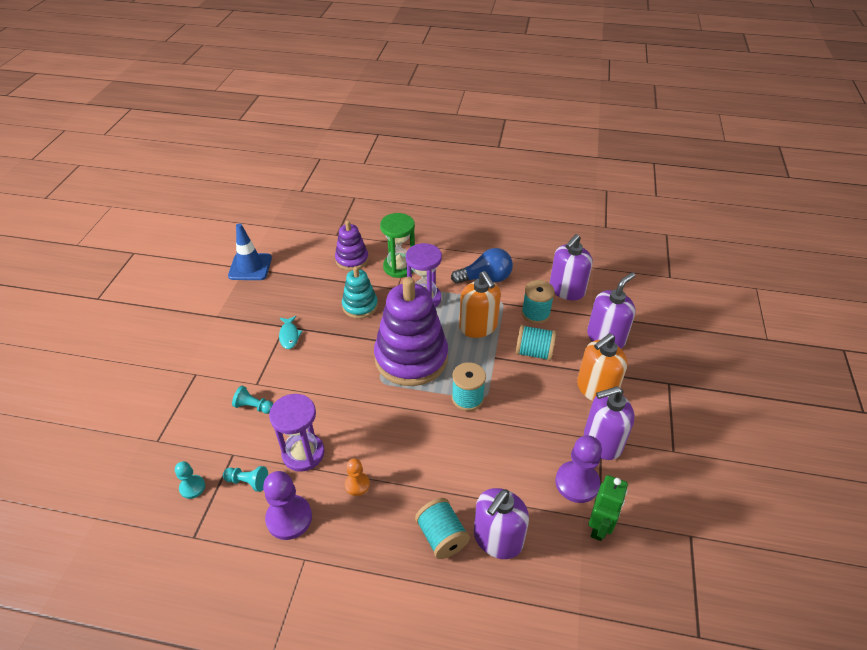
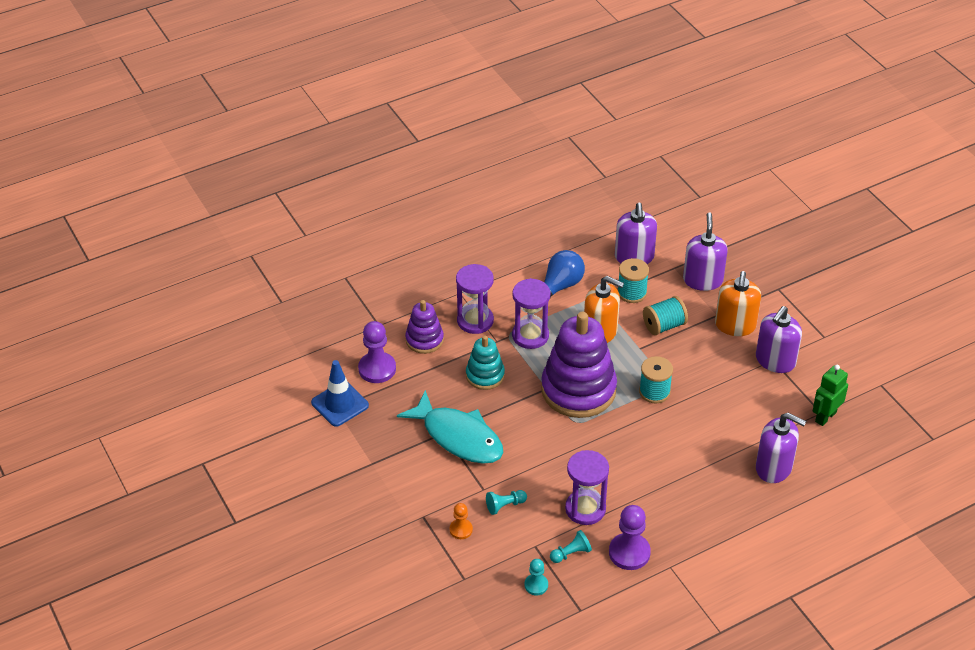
camera: 40 degrees left, 0 degrees up
(289, 336) = (458, 437): turquoise fish -> turquoise fish, size x2.39
(357, 484) = (648, 501): orange pawn -> orange pawn (461, 529)
(399, 267) = (475, 321): green hourglass -> purple hourglass
(441, 536) = (739, 491): turquoise spool -> none
(497, 539) = (774, 468): purple soap dispenser -> purple soap dispenser turned 60 degrees counterclockwise
(577, 483) = (786, 399): purple pawn -> purple pawn (377, 369)
(599, 526) = (825, 417): green robot -> green robot turned 120 degrees counterclockwise

